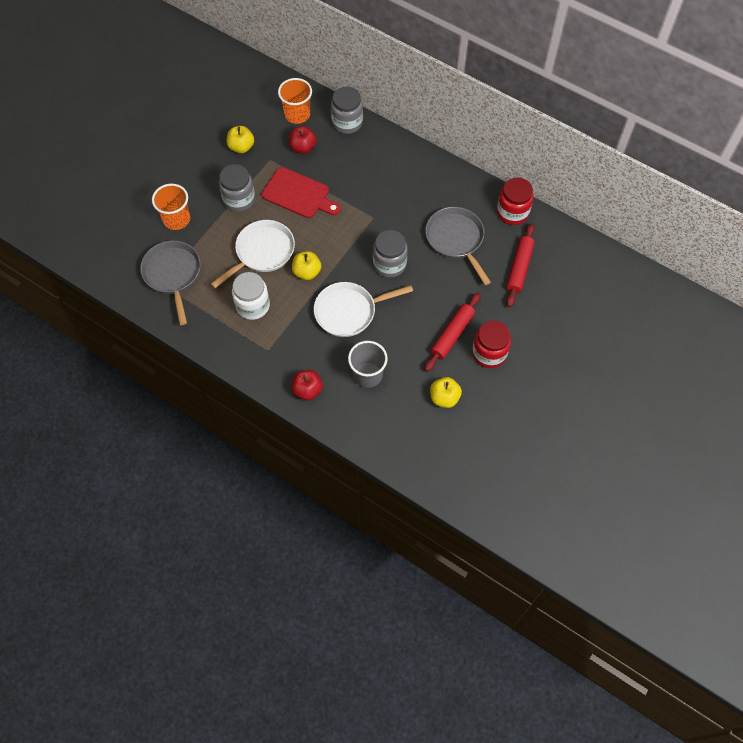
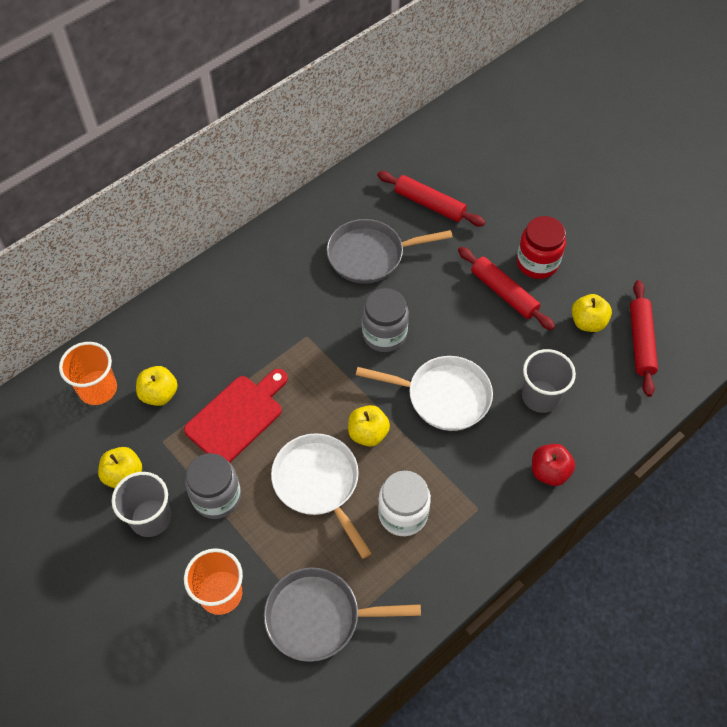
camera: 75 degrees left, 5 degrees down
(217, 169) = (151, 518): none -> grey cup
(303, 147) = (159, 394): red apple -> yellow apple
(347, 122) = (140, 330): grey jar -> none
(349, 311) = (443, 396): white pan -> white pan turned 75 degrees counterclockwise
(438, 438) = (641, 342): none -> red rolling pin
(512, 212) = (350, 190): red jar -> none

